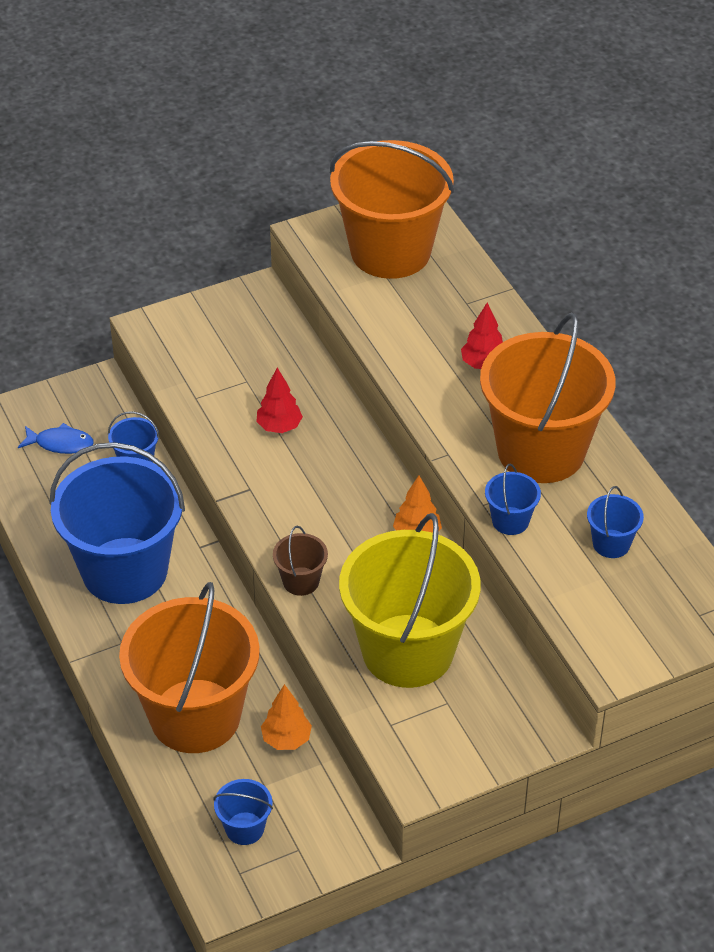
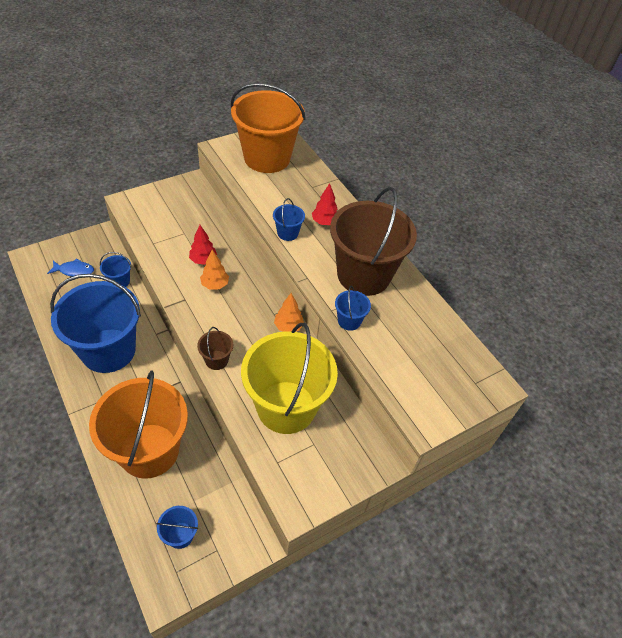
camera: 10 degrees left, 5 degrees up
(286, 739) = (208, 465): orange tree -> orange tree (215, 285)
(541, 451) = (363, 275): orange bucket -> brown bucket
(611, 544) = (413, 335): blue bucket -> blue bucket (287, 233)

